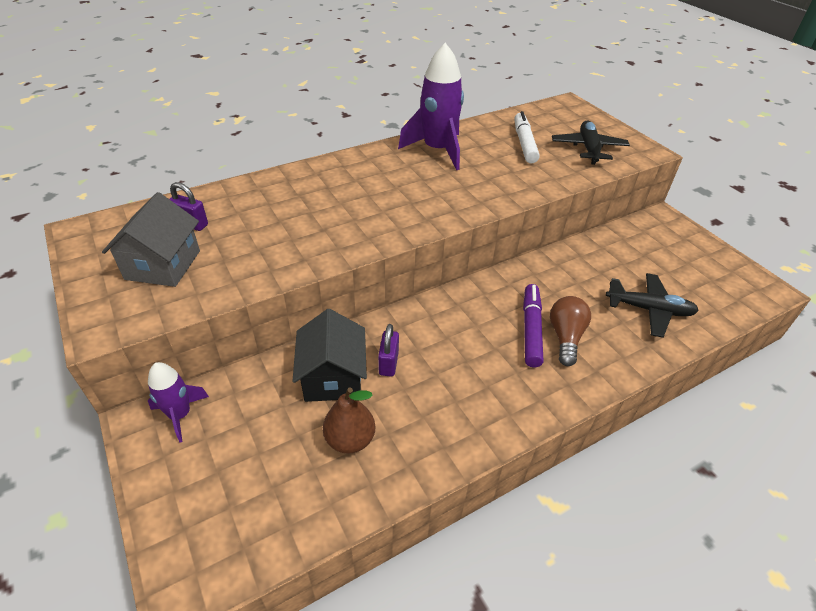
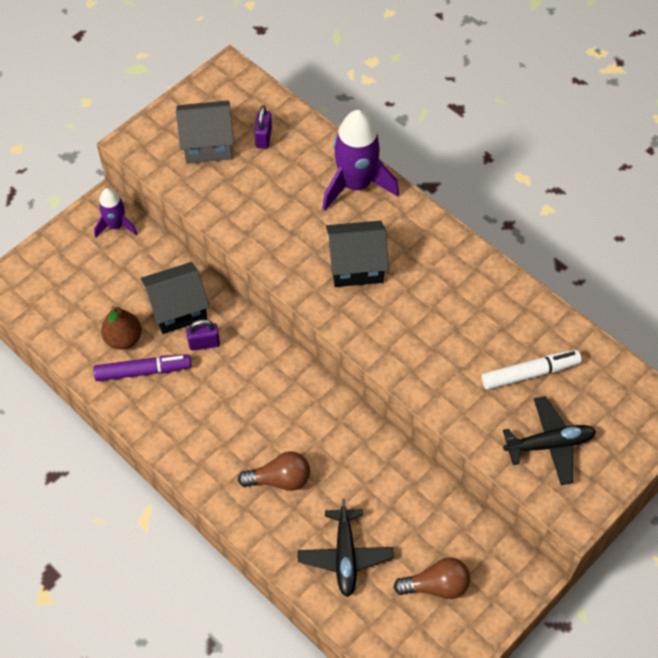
camera: 75 degrees right, 15 degrees up
(383, 200) = (356, 265): none -> black house
(437, 150) = (472, 289): purple rocket -> purple rocket (356, 184)
(531, 329) = (280, 448): purple marker -> purple marker (143, 371)
(675, 263) = (436, 585): none -> brown light bulb

